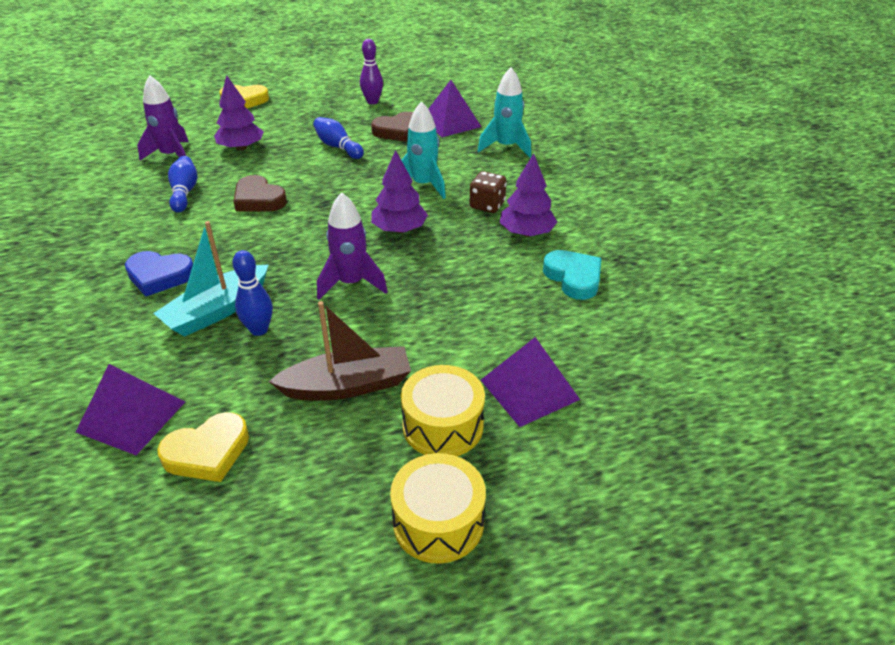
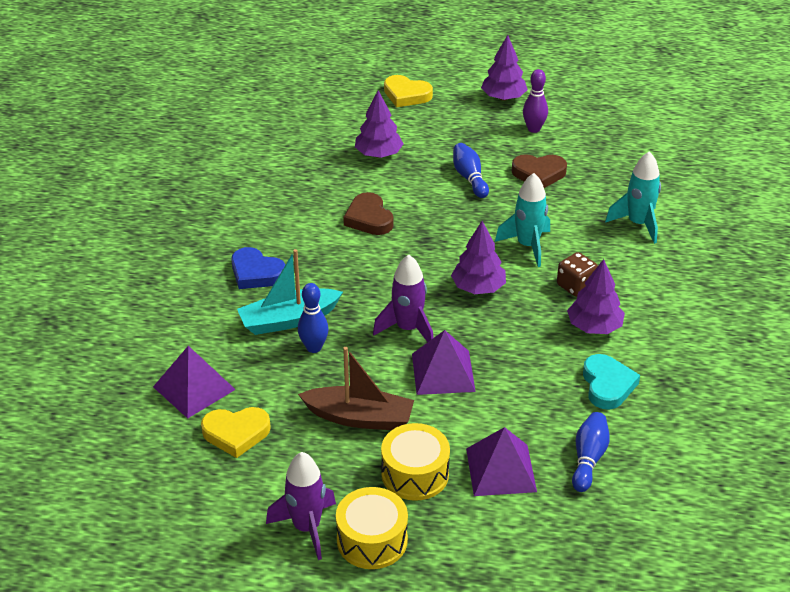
camera: 25 degrees right, 0 degrees up
(172, 156) = (312, 147): purple rocket -> purple rocket (307, 528)
(184, 193) = (308, 192): blue bowling pin -> blue bowling pin (588, 458)
(333, 86) = (503, 98): none -> purple tree
(450, 123) = (599, 178): purple pyramid -> purple pyramid (443, 372)

